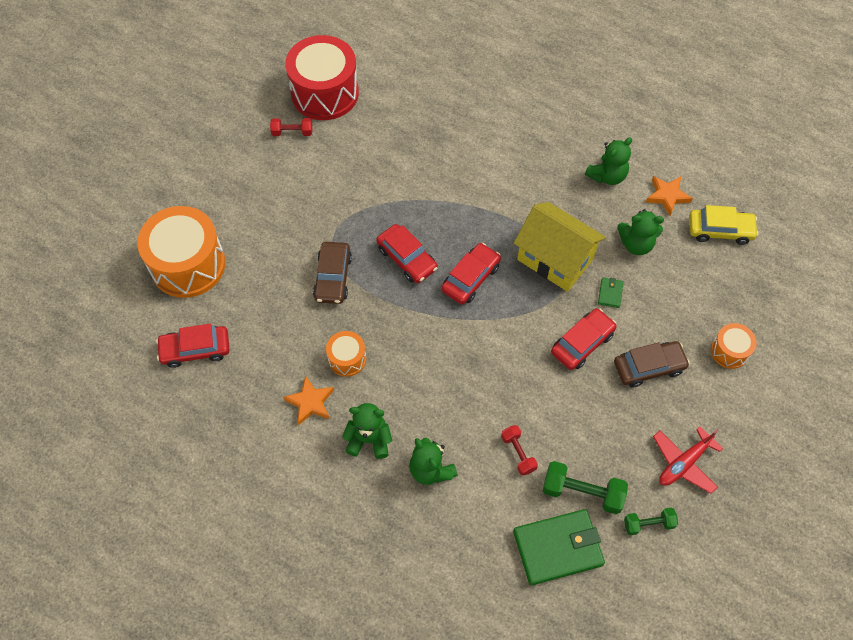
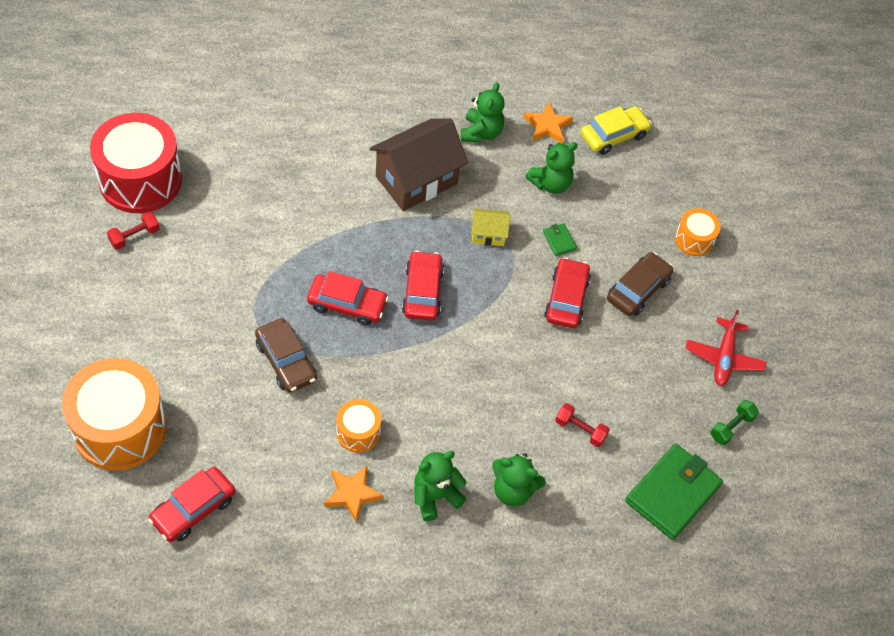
camera: 40 degrees left, 5 degrees down
(528, 189) = (416, 180): none -> brown house
(555, 259) = (488, 234): yellow house -> yellow house, size x0.48
(582, 492) = (659, 432): green dumbbell -> none

